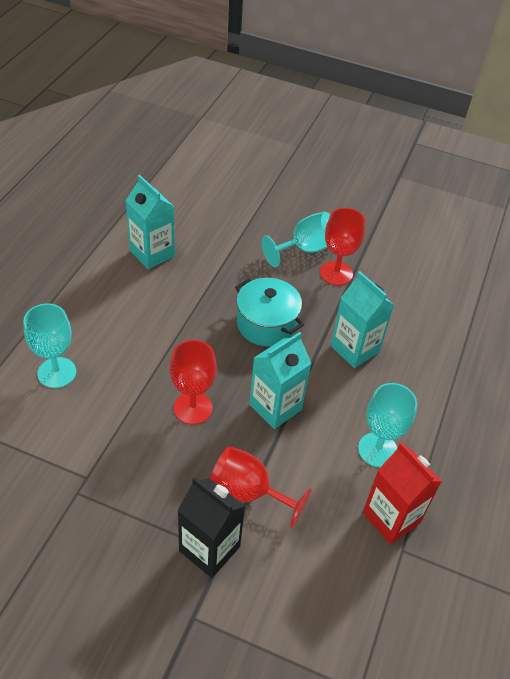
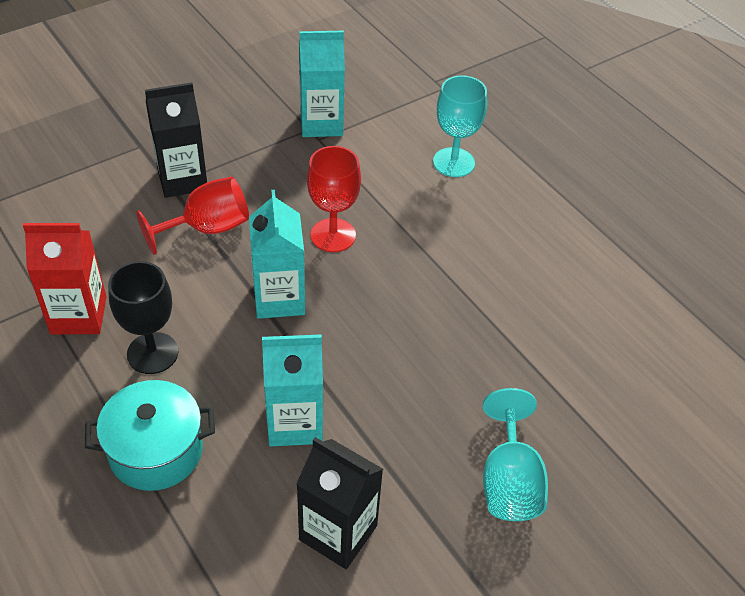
camera: 125 degrees right, 0 degrees up
(152, 253) = (593, 305): turquoise carton -> turquoise carton (321, 123)
(266, 324) = (399, 355): turquoise pot -> turquoise pot (156, 451)
(336, 273) = (437, 489): red goblet -> none
(377, 450) = (152, 353): turquoise goblet -> black goblet
(395, 300) = (338, 532): none -> black carton

